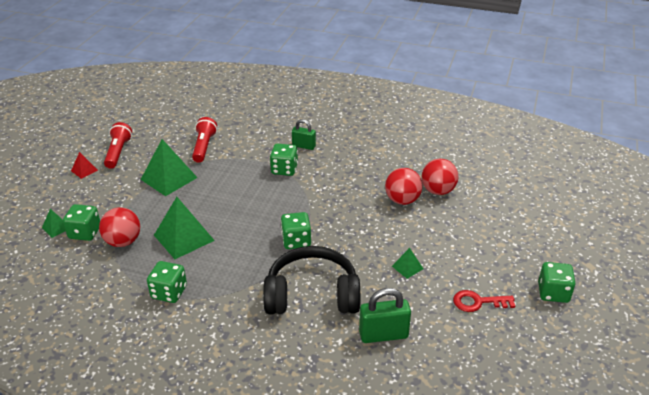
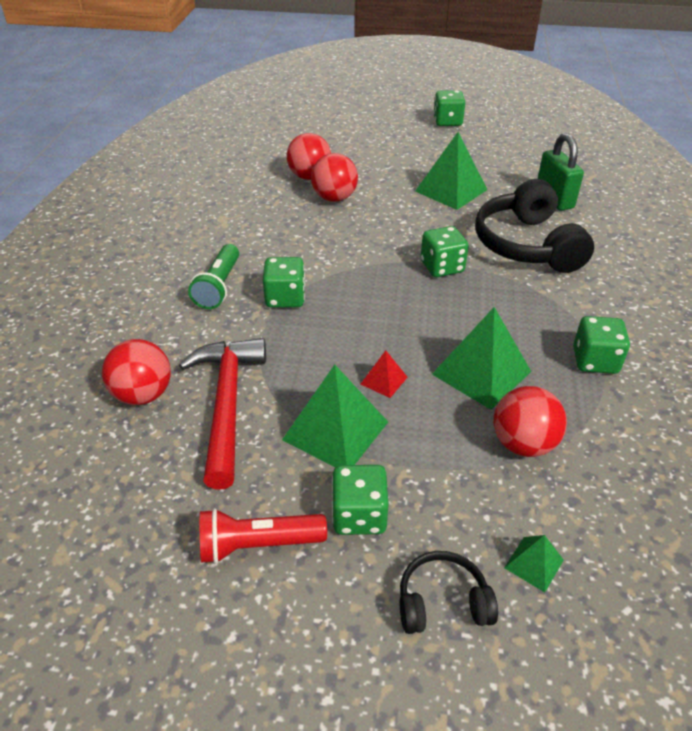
camera: 100 degrees left, 5 degrees up
(59, 197) = (442, 602): none -> black headphones
(84, 170) = (336, 590): red pyramid -> red pyramid (384, 380)
(85, 232) = (526, 508): green dice -> green dice (359, 515)
(204, 146) = (227, 405): red flashlight -> red hammer
(223, 123) = (143, 394): none -> red ball
(304, 146) = (219, 287): green padlock -> green flashlight
(407, 267) = (451, 190): green pyramid -> green pyramid, size x2.07
(478, 302) = (480, 153): red key -> none

